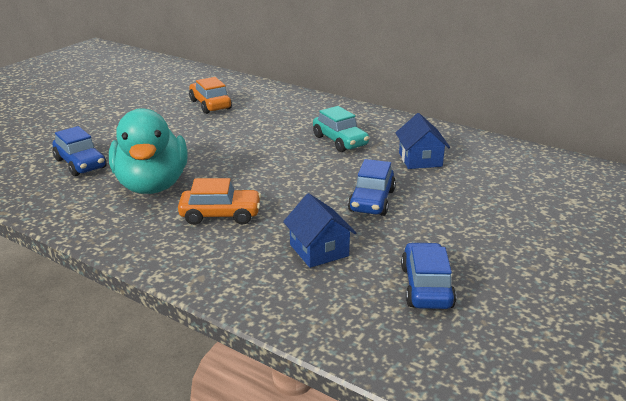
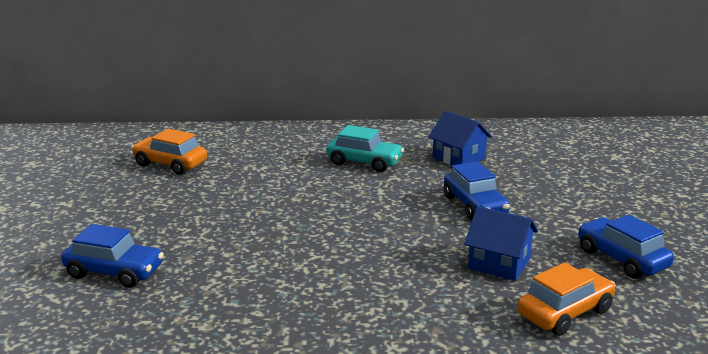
camera: 35 degrees left, 5 degrees down
(152, 185) = (242, 264): turquoise duck -> none
(220, 215) = (362, 267): orange car -> orange car (565, 313)

